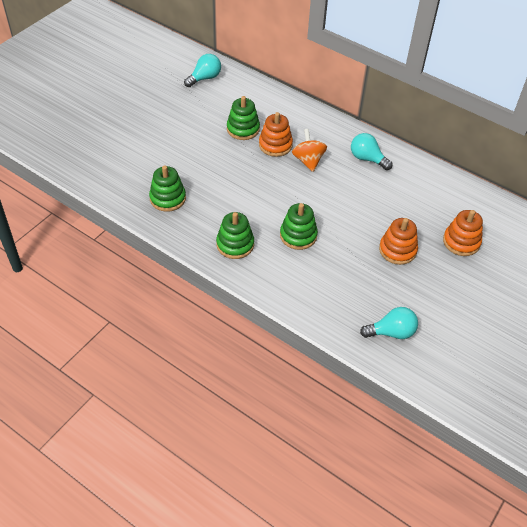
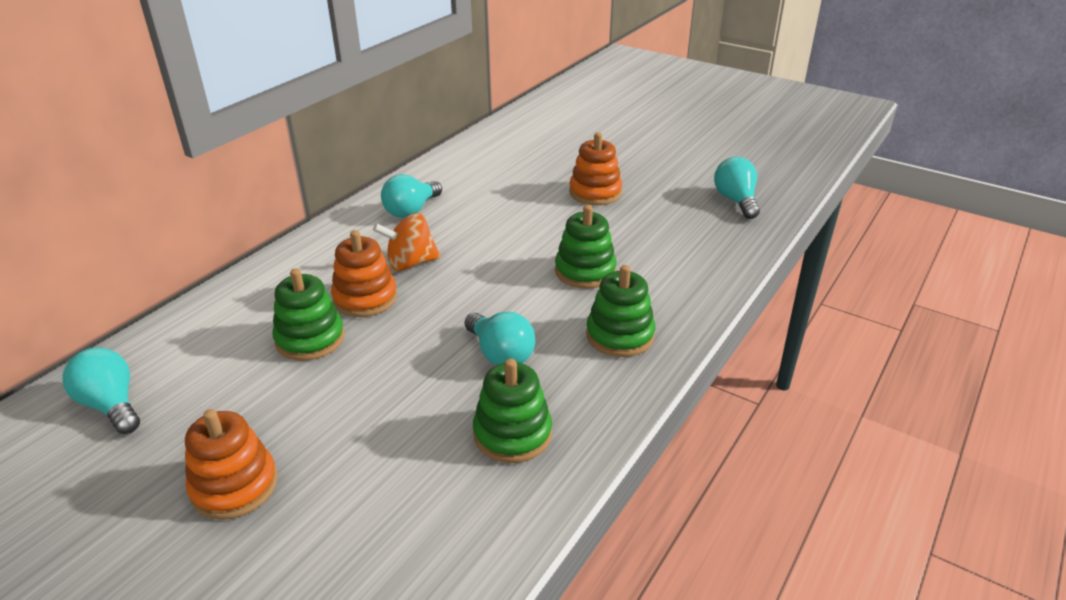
camera: 90 degrees left, 15 degrees down
(224, 196) = (500, 354): none -> turquoise light bulb
(461, 242) = (571, 152): orange stacking toy -> orange stacking toy (234, 486)

